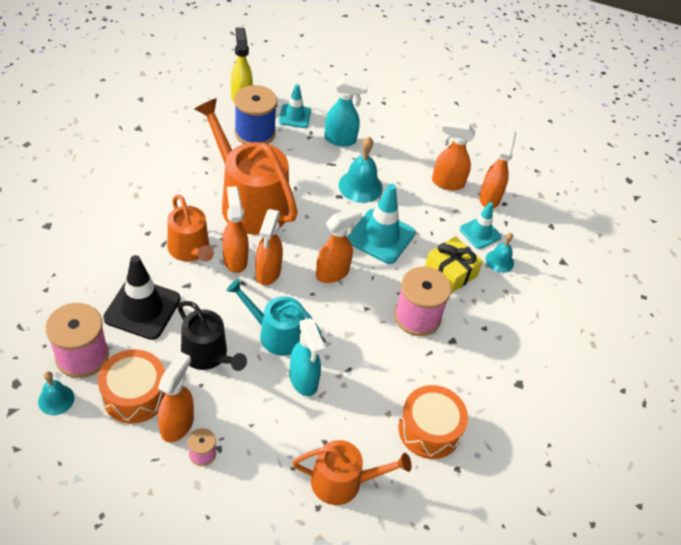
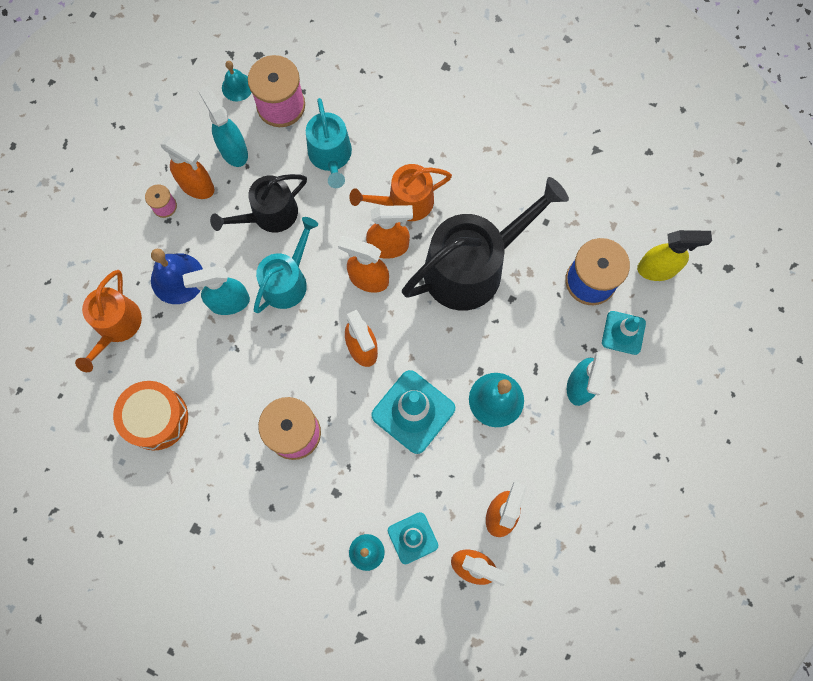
camera: 105 degrees right, 25 degrees up
(134, 394) = (233, 150): orange drum -> turquoise spray bottle
(142, 309) = (331, 156): black traffic cone -> turquoise watering can
(249, 203) = (472, 267): orange watering can -> black watering can
(283, 430) = (177, 278): none -> blue bell
(450, 272) = (354, 485): yellow gift -> none

